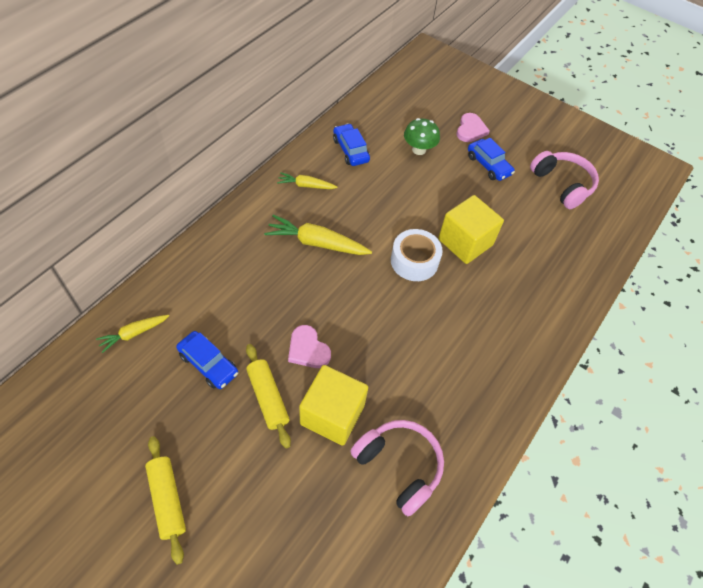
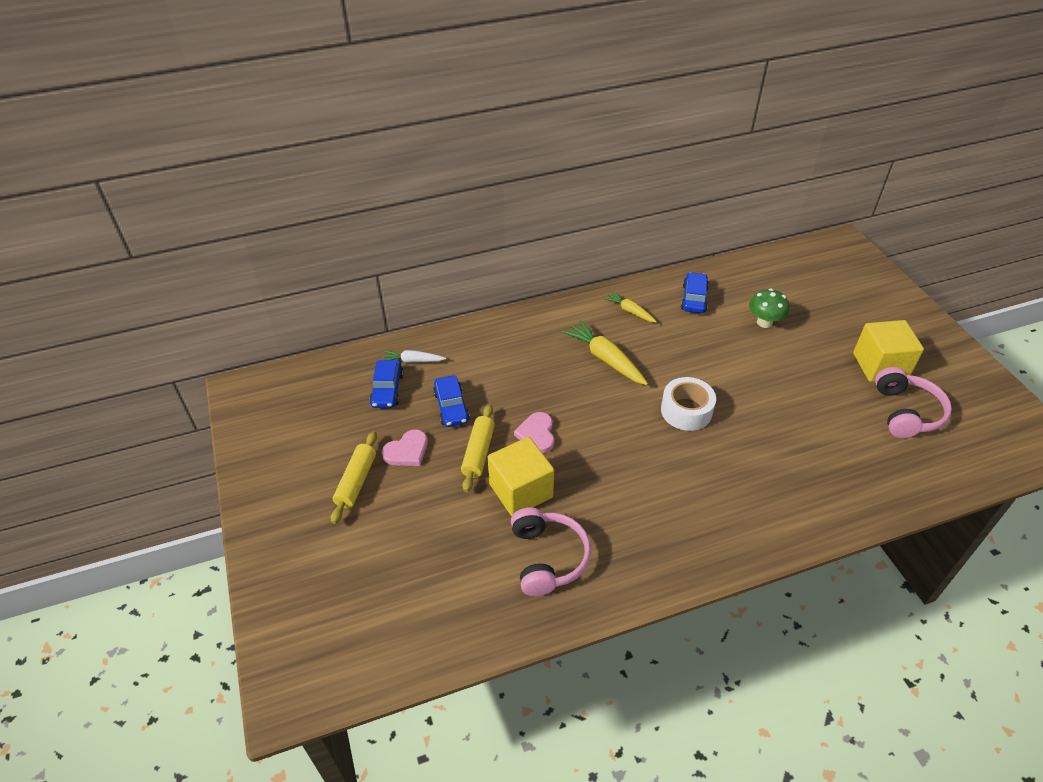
camera: 40 degrees right, 10 degrees down
(134, 334) = (413, 361): yellow carrot -> white carrot
(465, 242) = (751, 417): yellow cube -> yellow cube (880, 366)
(470, 130) = (836, 325): pink heart -> pink heart (407, 451)
(488, 165) = (831, 363): blue car -> blue car (387, 390)

